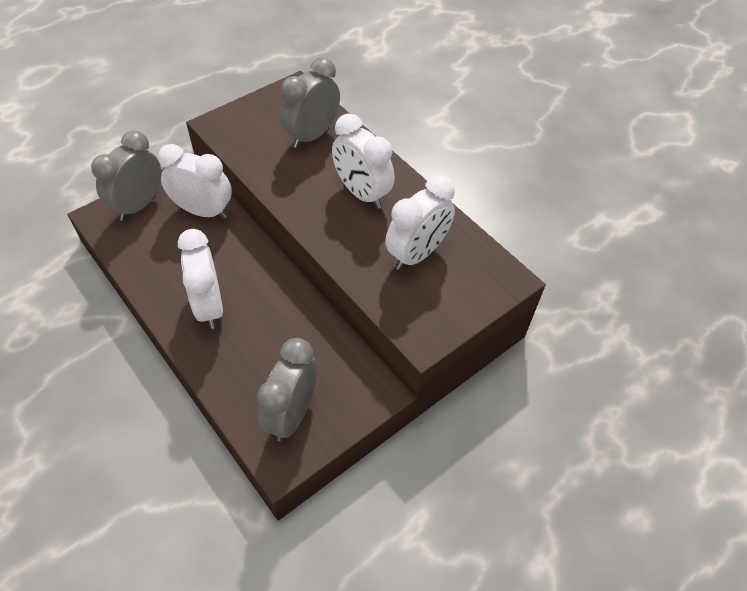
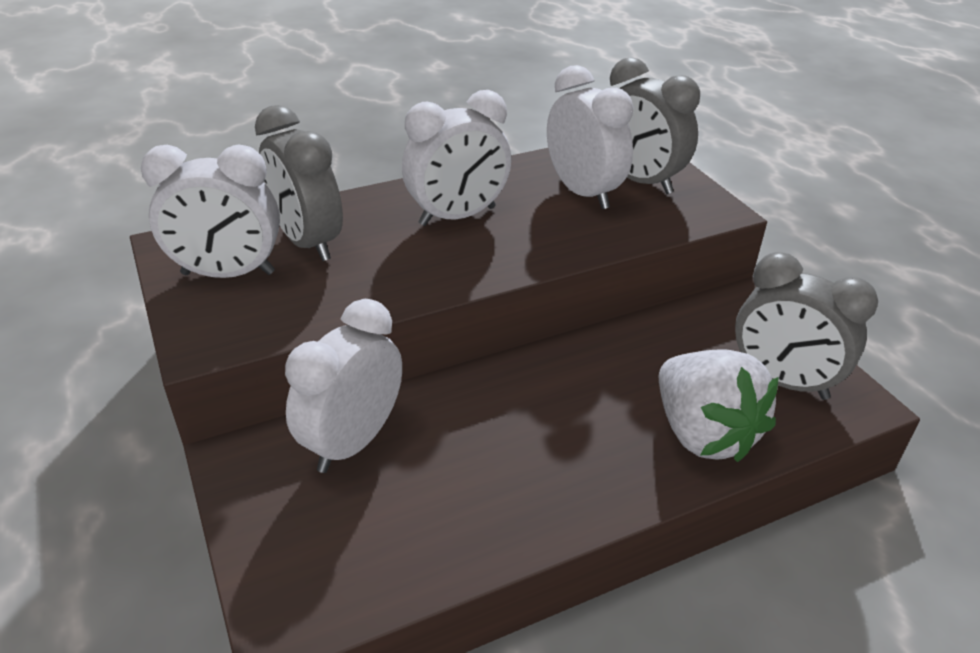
camera: 75 degrees left, 15 degrees down
(139, 205) = (287, 541): grey clock -> grey clock (639, 181)
(209, 306) = (577, 452): white clock -> white clock (228, 274)
(234, 367) = (703, 433): none -> white strawberry

